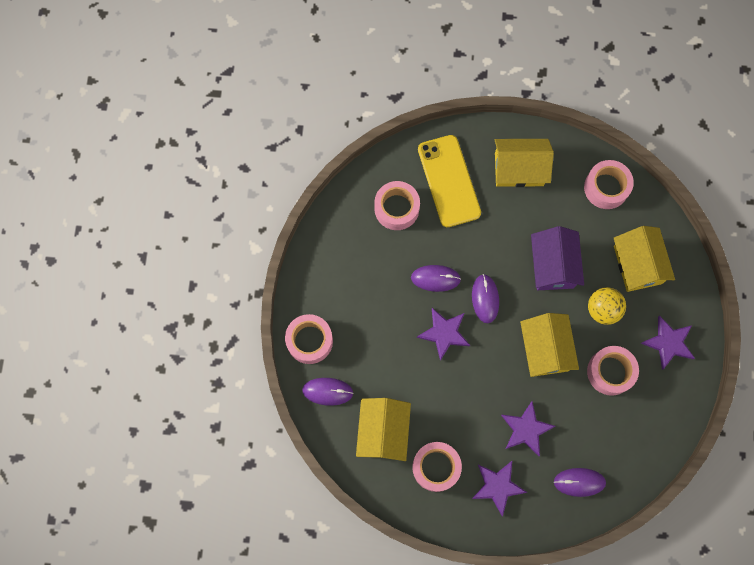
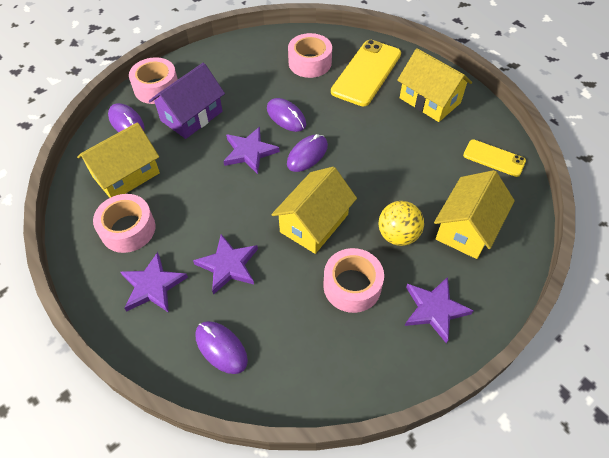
camera: 45 degrees right, 20 degrees down
(553, 265) = (388, 174): purple house -> purple house (191, 116)
(606, 187) = (494, 158): pink tape -> yellow phone

